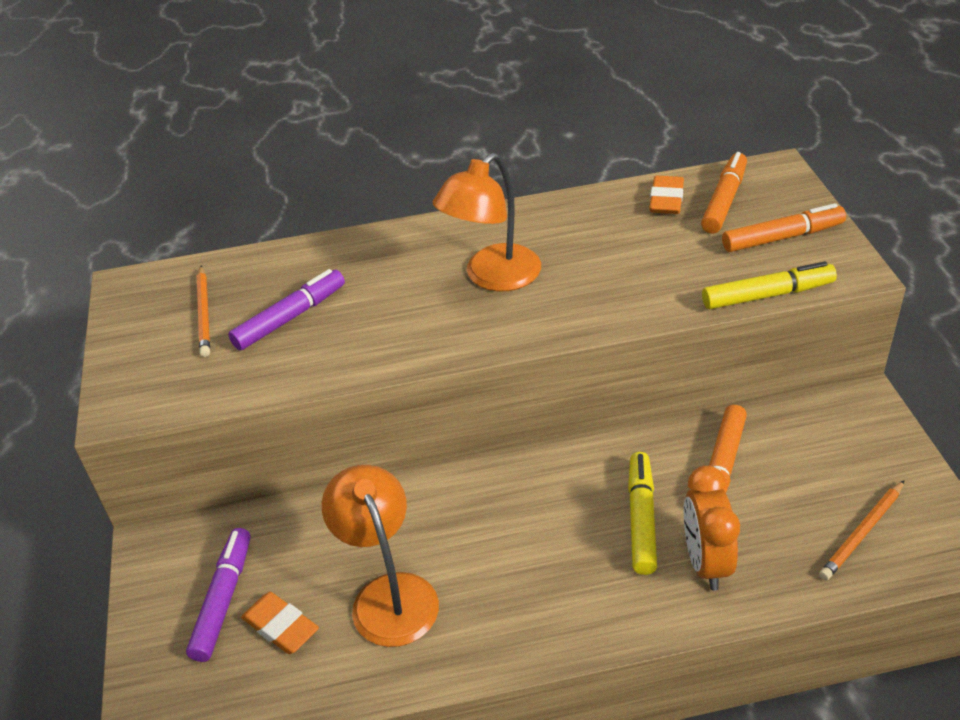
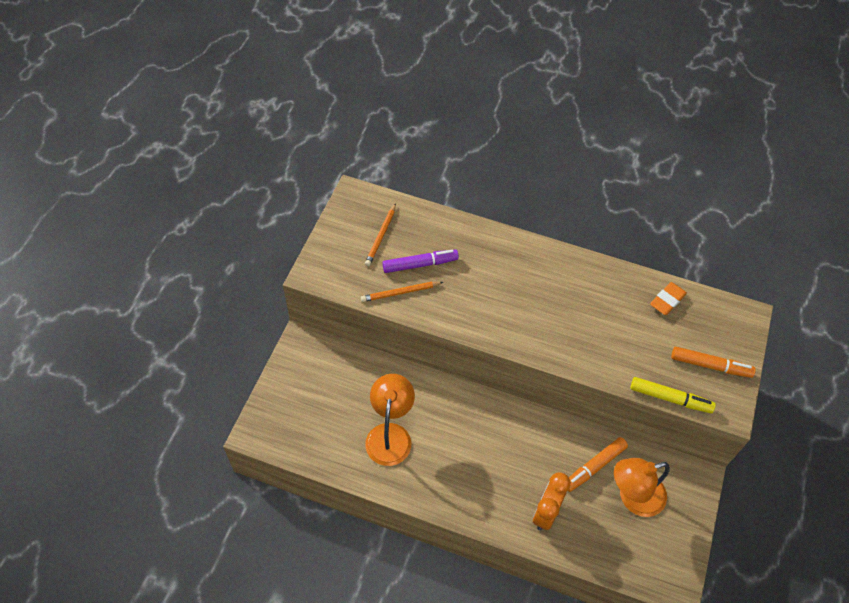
camera: 25 degrees right, 15 degrees up
(223, 599) = (317, 390): purple marker -> none
(281, 626) = (334, 420): orange eraser -> none
(492, 277) = (536, 299): orange lamp -> orange lamp (633, 497)
(641, 518) = (532, 470): yellow marker -> none
(724, 200) = (699, 320): orange marker -> none
(862, 532) = (634, 546): orange pencil -> orange pencil (400, 292)

